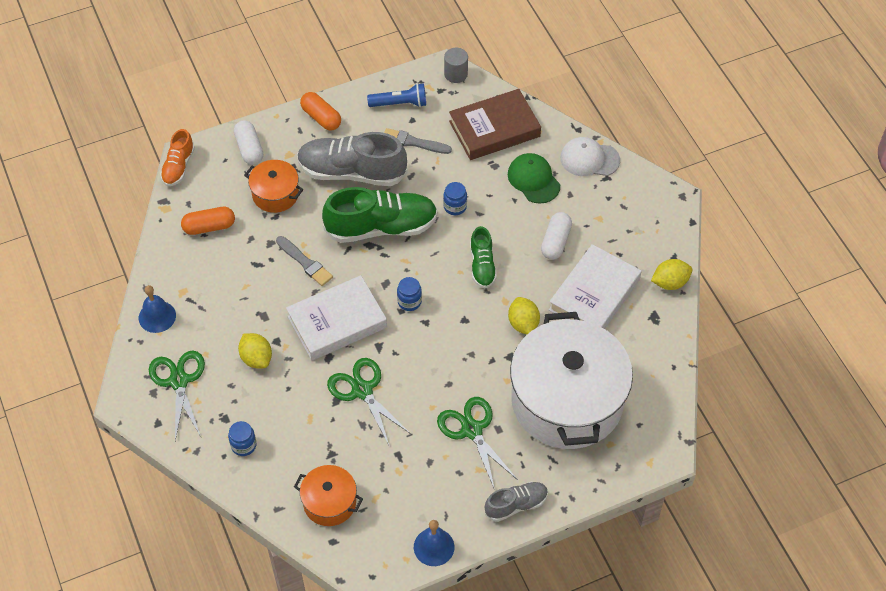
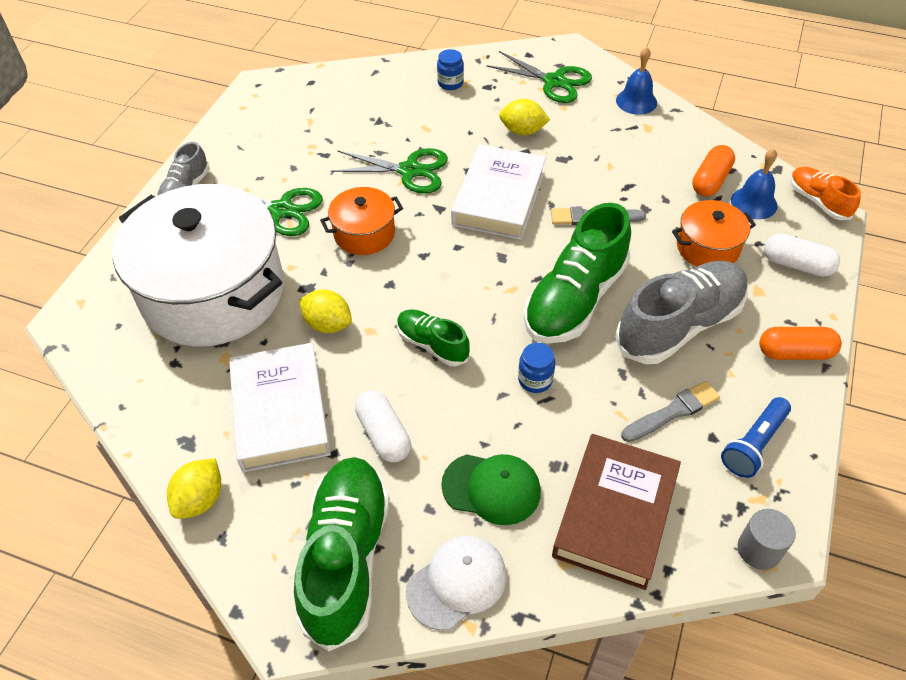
camera: 135 degrees right, 5 degrees down
(329, 502) = (341, 97): orange pot -> orange pot (364, 233)
(409, 301) = (460, 259): blue jar -> none
(434, 547) = (228, 125): blue bell -> blue bell (754, 203)
(626, 204) = (346, 558): none -> green shoe

